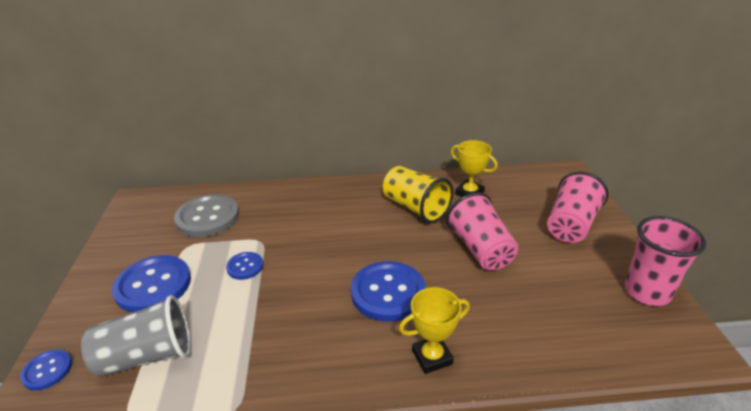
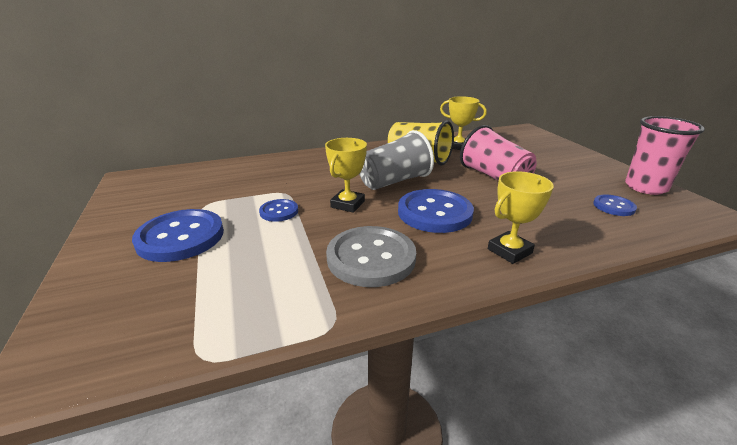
camera: 15 degrees left, 5 degrees down
(47, 370) = (66, 330): blue button -> blue button (613, 206)
(147, 356) = (200, 296): grey cup -> grey cup (394, 181)
(207, 217) = (219, 182): grey button -> grey button (371, 258)
(310, 267) = (347, 204): none -> yellow trophy
(570, 225) = (553, 157): pink cup -> none

